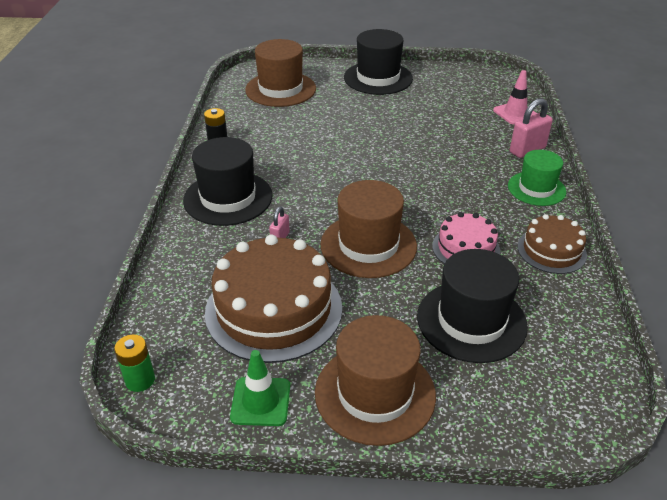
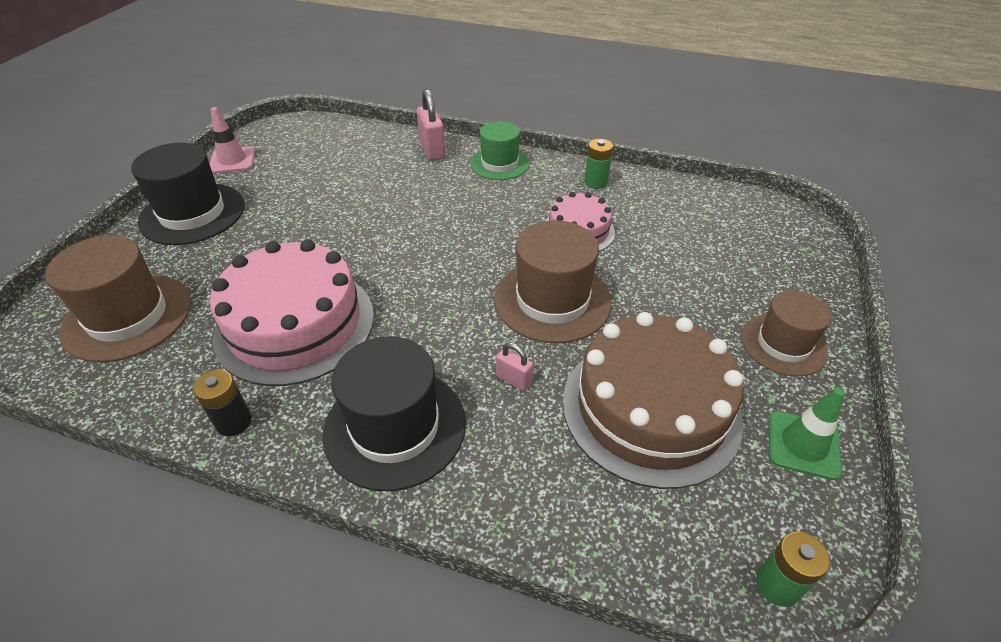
camera: 75 degrees left, 5 degrees up
(296, 142) = (295, 324): none -> pink cake
(375, 393) = (783, 344): brown hat -> brown hat, size x0.66
(471, 321) = (685, 255): black hat -> none
(515, 113) = (360, 138): pink traffic cone -> pink traffic cone (232, 160)
(551, 250) = (595, 182): brown cake -> green battery

